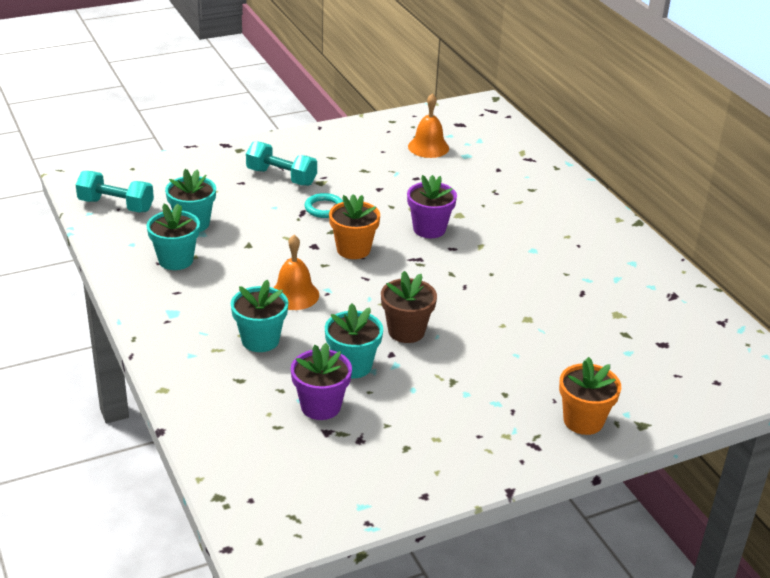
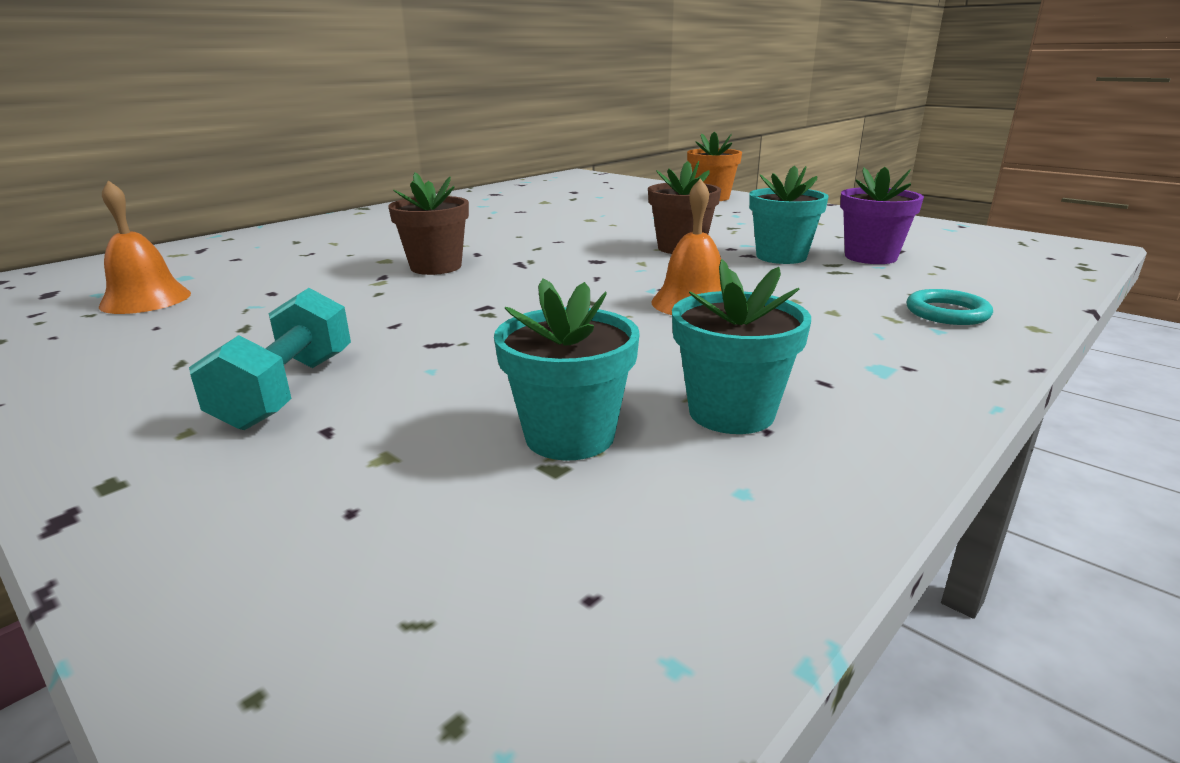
camera: 110 degrees left, 10 degrees down
(116, 205) = (575, 611): turquoise dumbbell -> none
(260, 340) = (824, 300): turquoise flower pot -> none
(324, 208) = (411, 330): turquoise ring -> turquoise ring (947, 313)
(353, 249) = (530, 293): orange flower pot -> none
(429, 229) = (436, 267): purple flower pot -> brown flower pot

